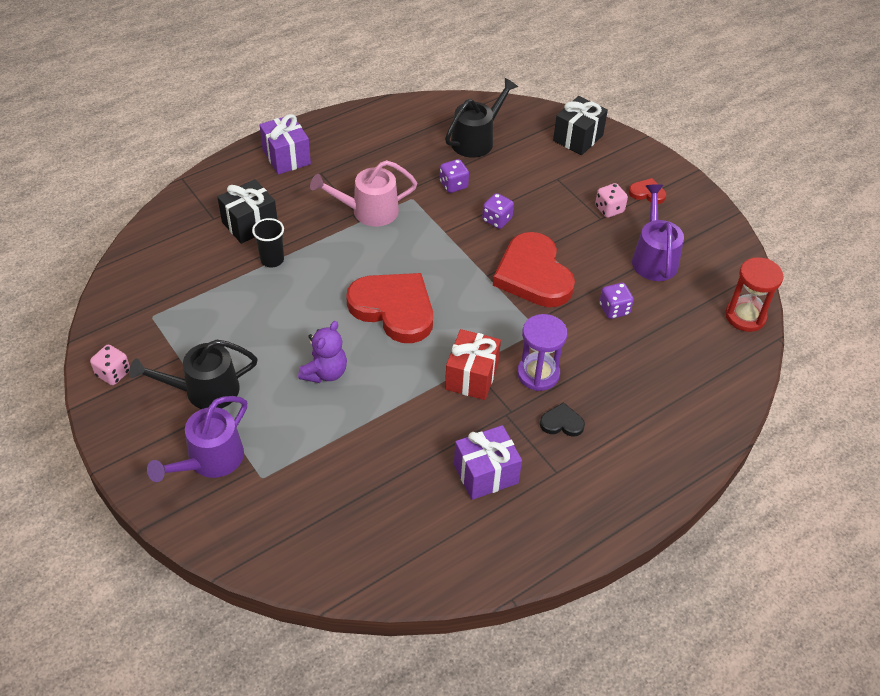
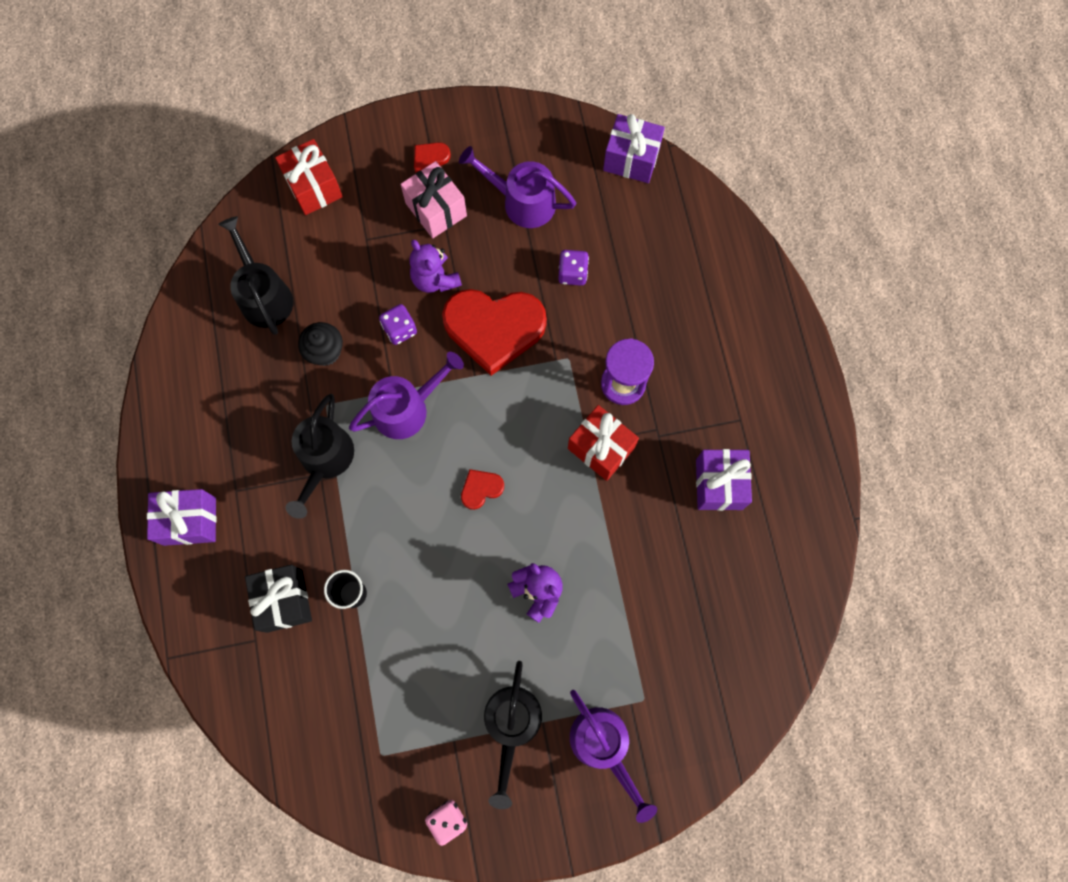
camera: 65 degrees left, 25 degrees up
(369, 211) = (325, 460): pink watering can -> black watering can
(394, 309) = (481, 489): red heart -> red heart, size x0.43
(435, 244) = (407, 408): none -> purple watering can
(453, 185) = (325, 351): purple dice -> black cupcake
(551, 227) = (435, 279): none -> purple teddy bear
(562, 423) = (688, 389): black heart -> none
(578, 138) = (313, 187): black gift -> red gift
(609, 209) = (436, 209): pink dice -> pink gift
(745, 316) = (631, 159): red hourglass -> purple gift

